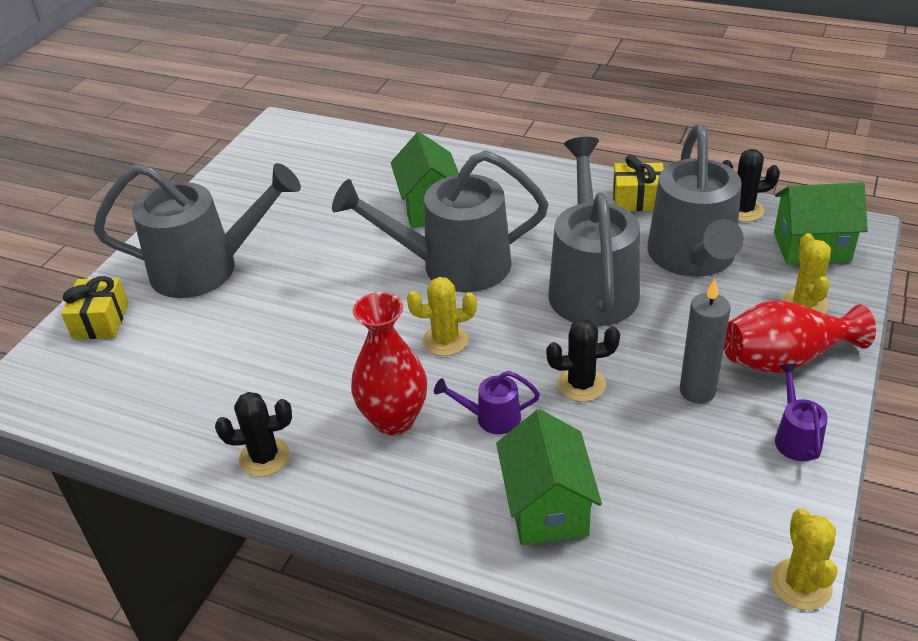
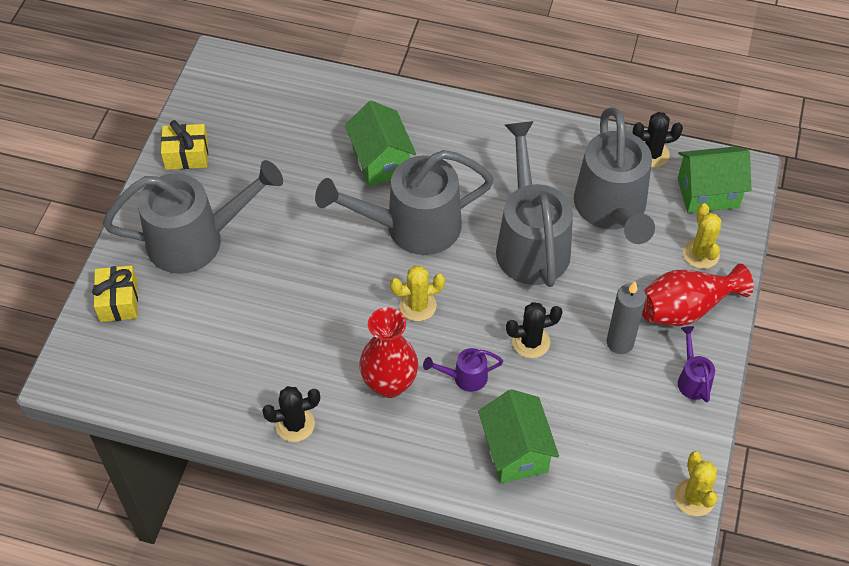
camera: 10 degrees left, 15 degrees up
(637, 199) = (562, 145): yellow gift -> yellow gift (186, 155)

